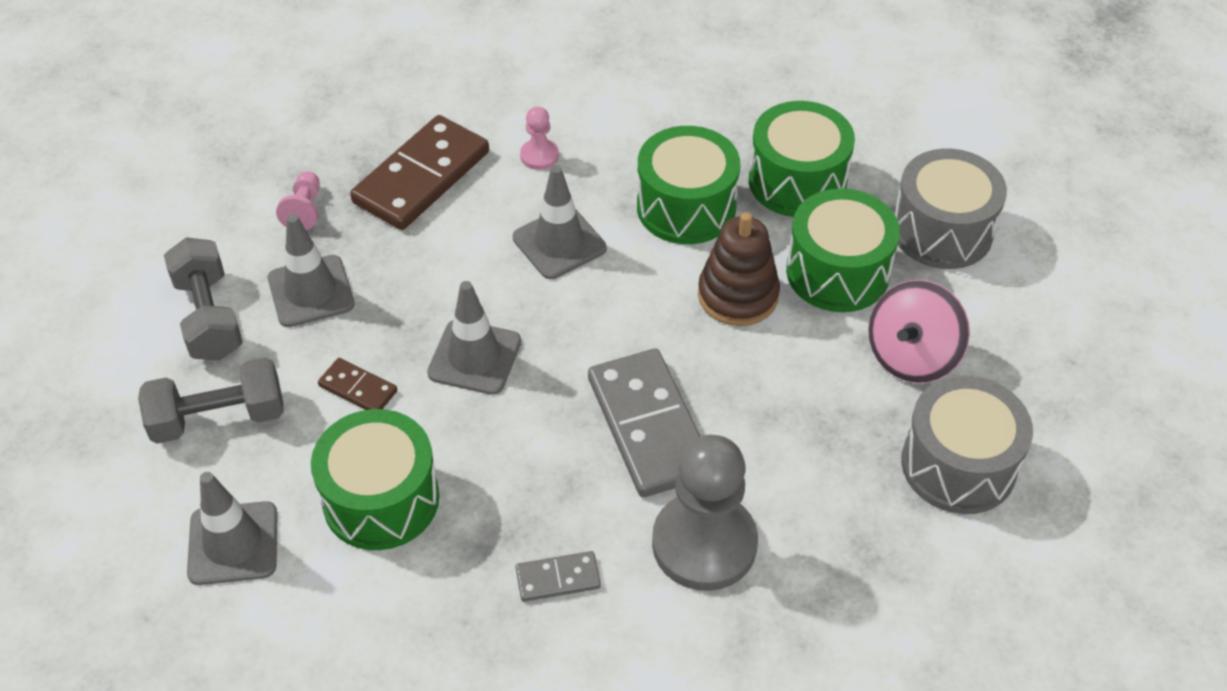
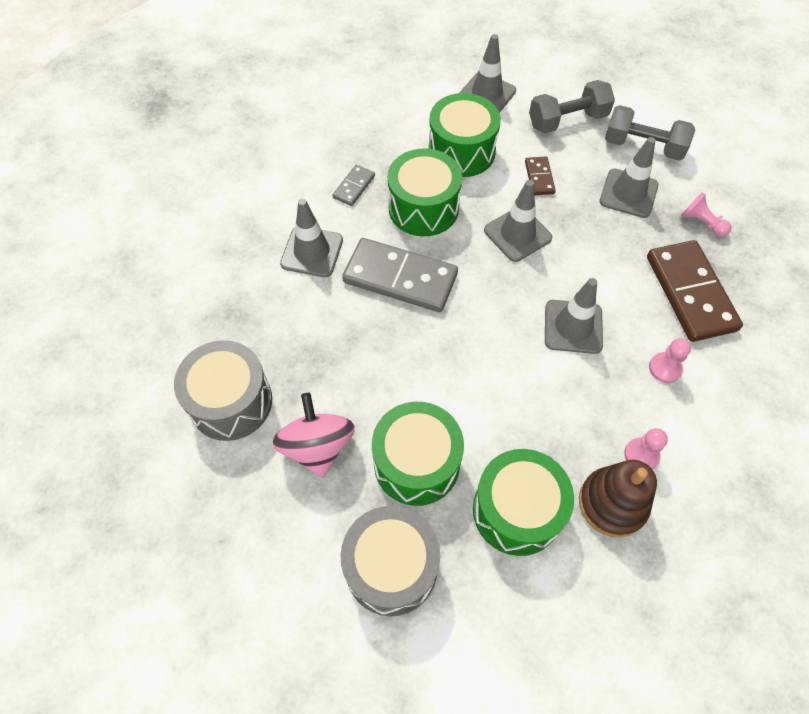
camera: 130 degrees right, 10 degrees up
(218, 417) = (567, 120): grey dumbbell -> grey dumbbell turned 45 degrees clockwise
(358, 388) = (539, 177): brown domino -> brown domino turned 75 degrees counterclockwise
(652, 131) = (641, 455): none -> pink pawn
(686, 207) = (548, 419): green drum -> green drum (423, 208)
(704, 544) = (312, 252): grey pawn -> grey traffic cone
(738, 295) = (449, 390): brown stacking toy -> brown stacking toy (612, 503)

